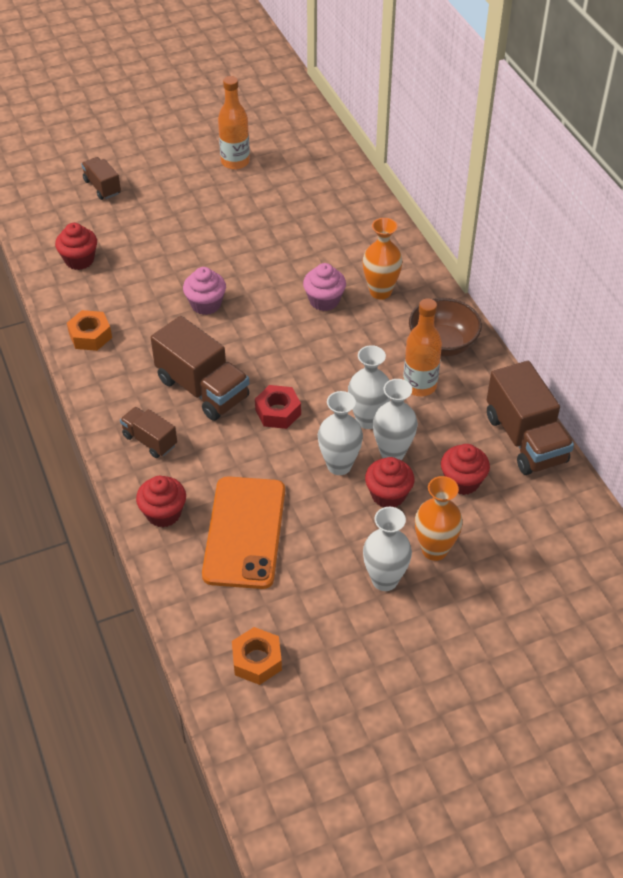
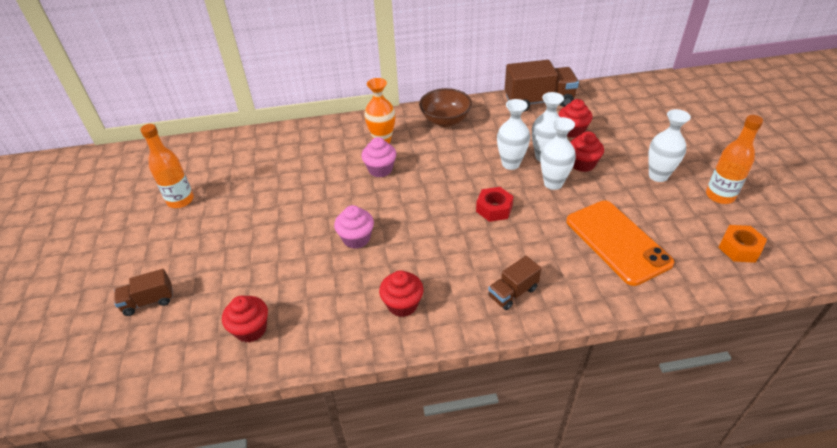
camera: 75 degrees left, 5 degrees down
(90, 336) = (366, 328): orange nut -> none
(163, 513) = (597, 290): red cupcake -> red cupcake (402, 304)
(203, 389) = (458, 251): brown truck -> none
(244, 532) = (617, 242): orange phone -> orange phone turned 45 degrees clockwise
(419, 385) = (482, 136): orange bottle -> orange bottle (720, 196)
(434, 550) = (631, 150): orange vase -> none

